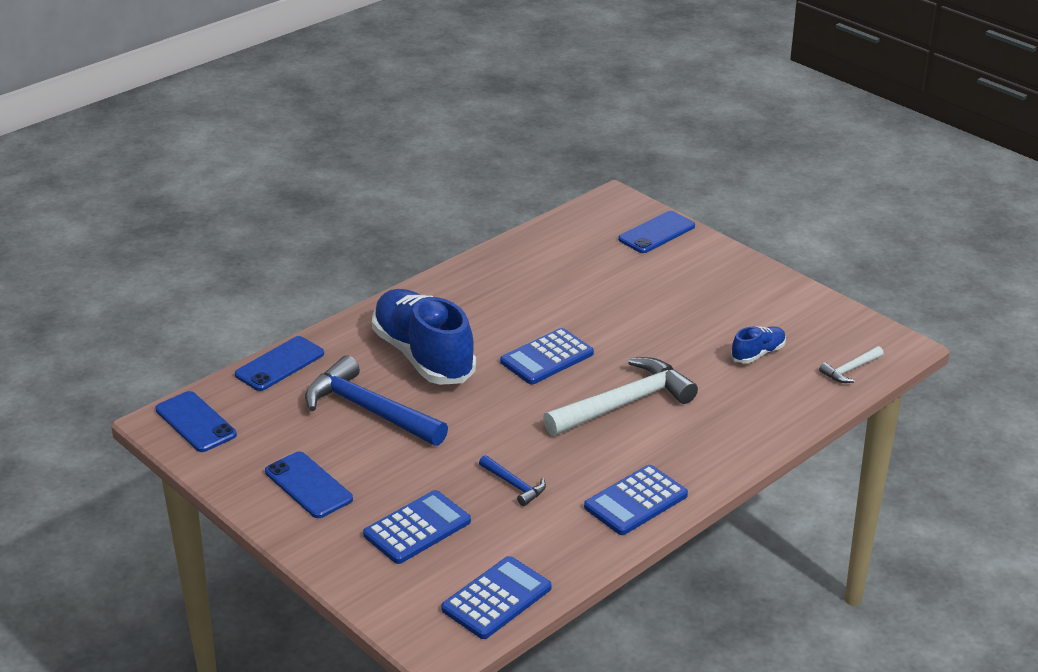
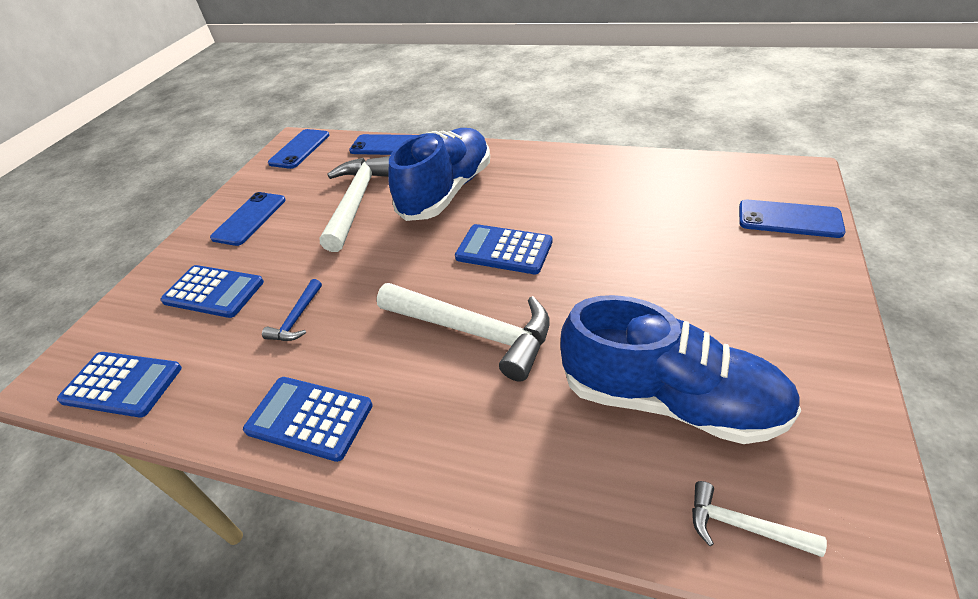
camera: 65 degrees right, 10 degrees up
(369, 410) = (357, 201): blue hammer -> white hammer
(758, 354) = (669, 400): blue shoe -> blue shoe, size x2.25

